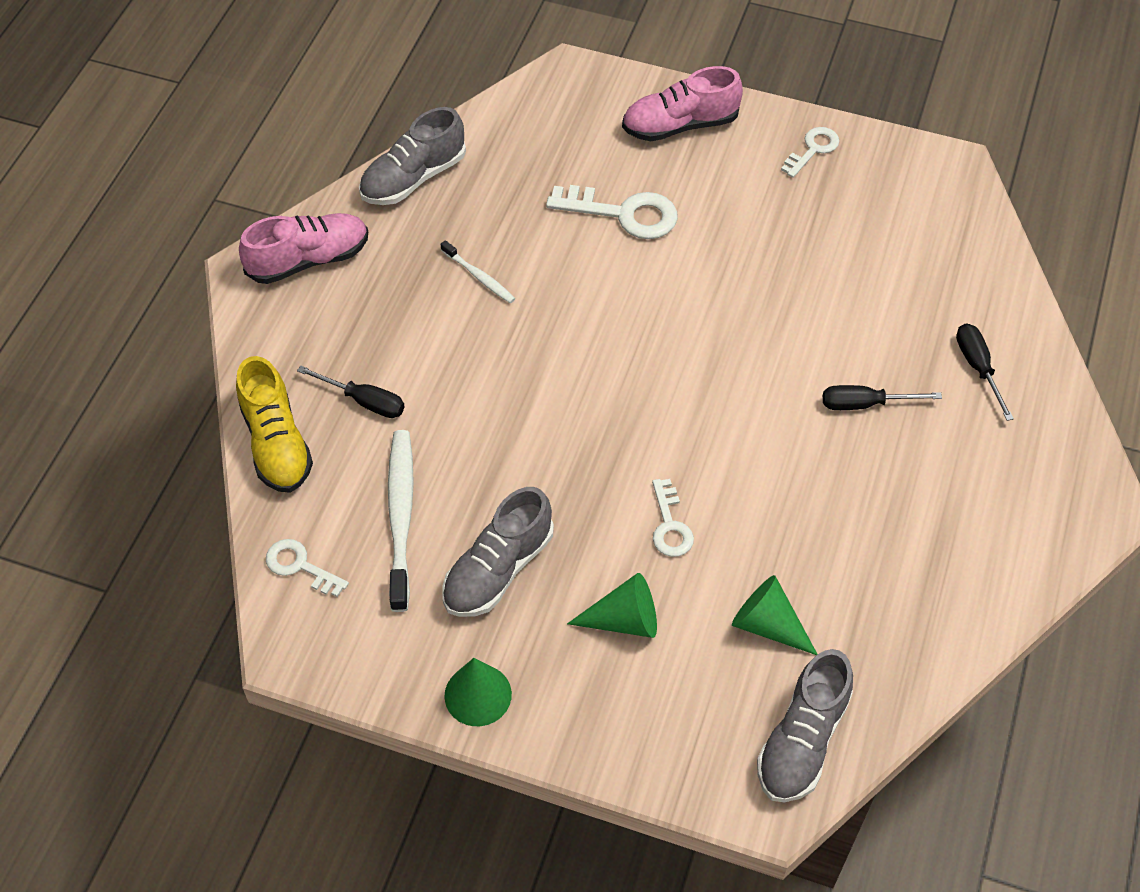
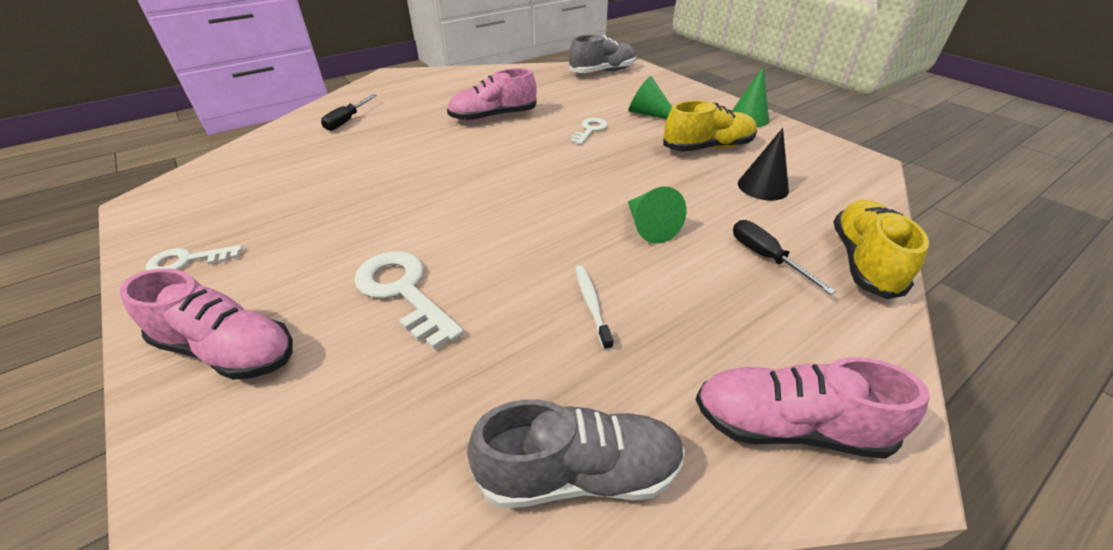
camera: 145 degrees left, 15 degrees down
(300, 566) = (852, 190): white key -> none
(401, 516) = (763, 186): white toothbrush -> black cone
(498, 569) = (707, 147): grey shoe -> yellow shoe
(767, 625) = (579, 94): green cone -> green cone (649, 227)
(819, 483) = (493, 117): none -> pink shoe
(865, 404) = (424, 130): black screwdriver -> none

